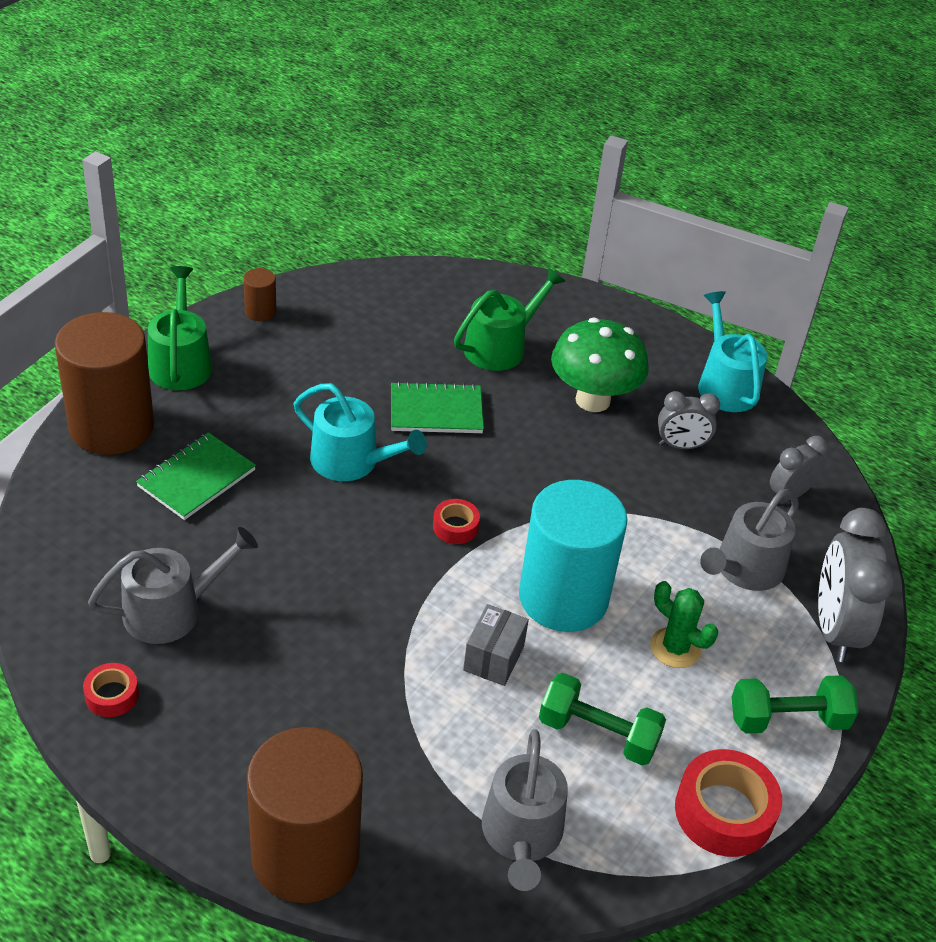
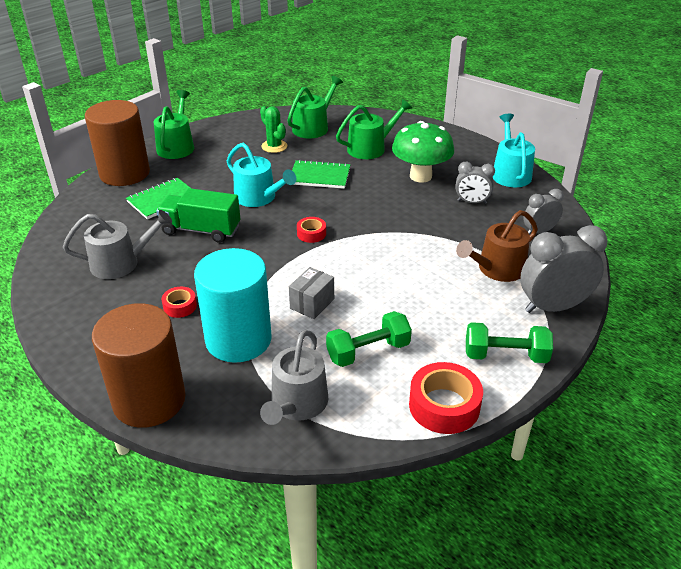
camera: 15 degrees right, 5 degrees down
(112, 695) = (66, 303): red tape -> red tape (180, 306)
(260, 311) = (232, 125): brown cylinder -> none
(279, 534) = (201, 230): none -> green truck
(396, 308) = (313, 127): none -> green watering can
(563, 597) = (369, 275): turquoise cylinder -> turquoise cylinder (238, 339)
(598, 734) = (368, 351): green dumbbell -> green dumbbell turned 60 degrees counterclockwise
(675, 648) = (436, 308): green cactus -> green cactus (274, 146)
(744, 569) = (497, 269): grey watering can -> brown watering can
(835, 629) = (553, 307): grey clock -> grey clock turned 60 degrees clockwise

